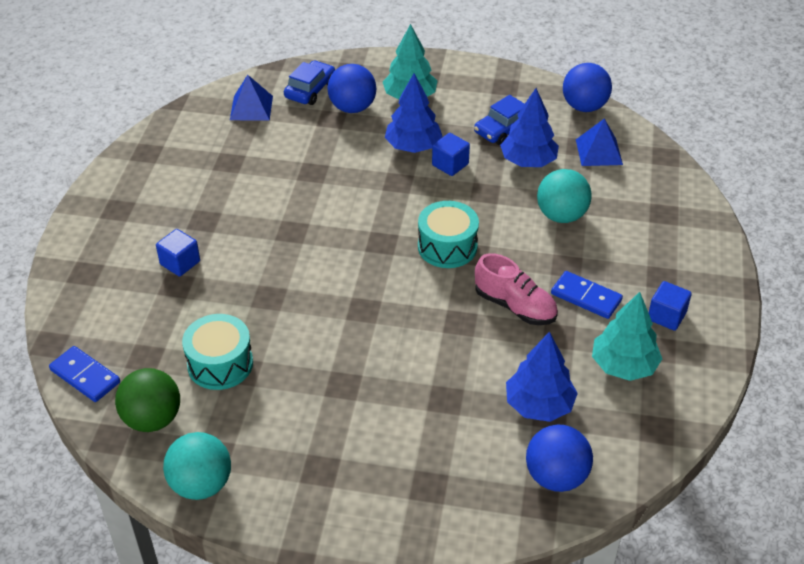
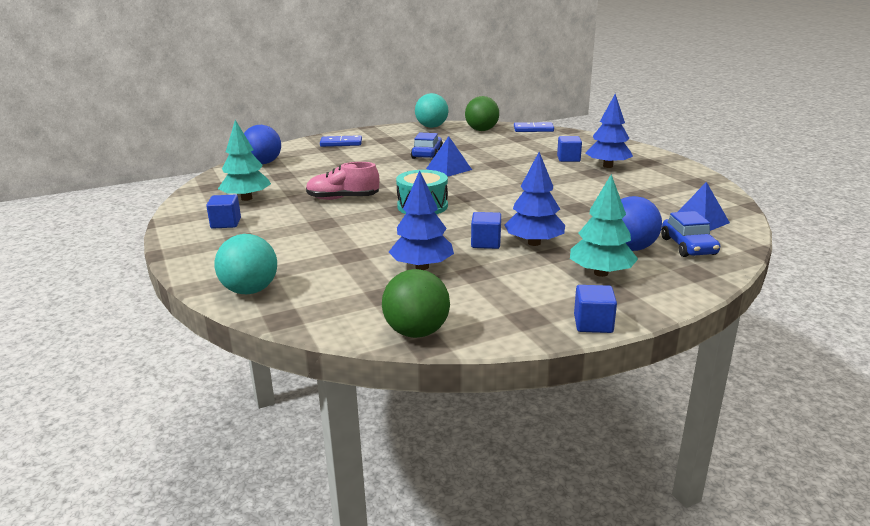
camera: 145 degrees right, 20 degrees down
(220, 364) = (480, 145): turquoise drum -> none
(472, 66) = (593, 324): none -> blue cube
(503, 129) = (476, 281): blue car -> blue car (427, 154)
(539, 405) = (291, 175): blue tree -> blue tree (607, 166)
(561, 215) = (353, 245): turquoise ball -> turquoise ball (250, 290)
(584, 107) = (416, 332): blue ball -> green ball
(586, 297) = (295, 215): blue domino -> blue domino (341, 143)
(599, 152) = (360, 297): blue pyramid -> blue pyramid (449, 169)

